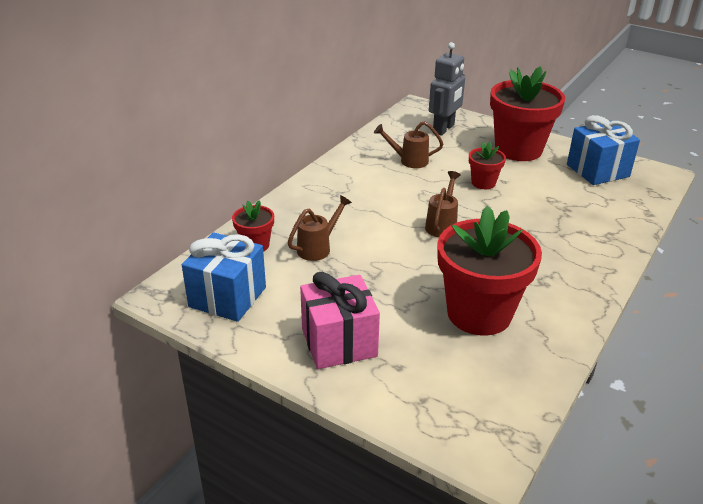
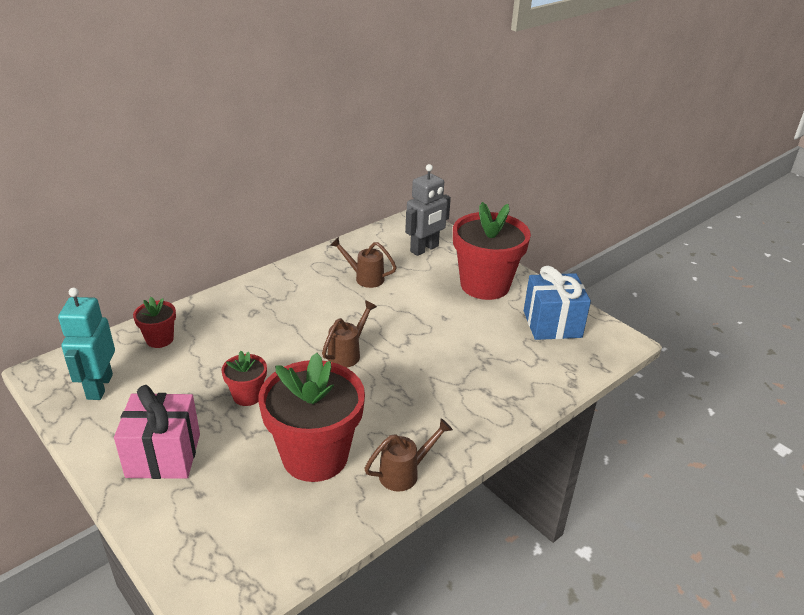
camera: 15 degrees right, 0 degrees up
(227, 297) = (99, 386): blue gift -> turquoise robot
(318, 248) = (214, 353): brown watering can -> brown watering can (405, 473)
(483, 183) = (421, 315): red flower pot -> red flower pot (247, 396)

